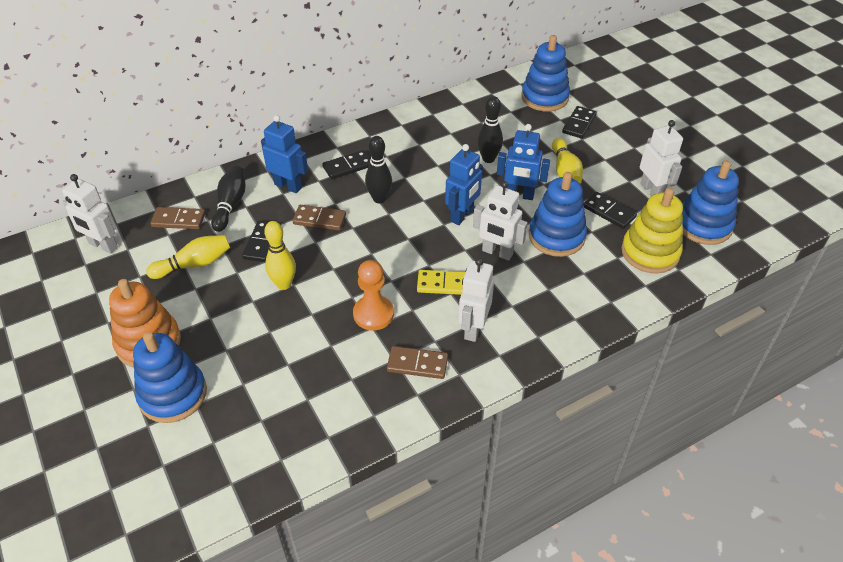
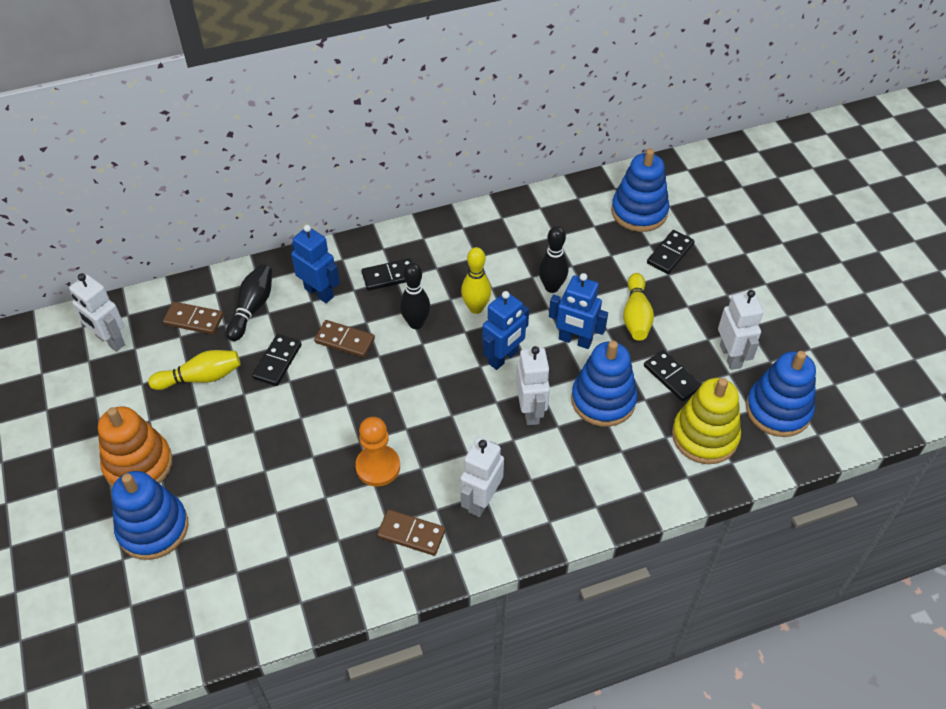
camera: 10 degrees right, 5 degrees up
(284, 284) = (290, 416): yellow bowling pin -> yellow bowling pin (476, 308)
(444, 284) = (462, 442): yellow domino -> none
(497, 252) = (531, 411): white robot -> white robot turned 135 degrees counterclockwise

